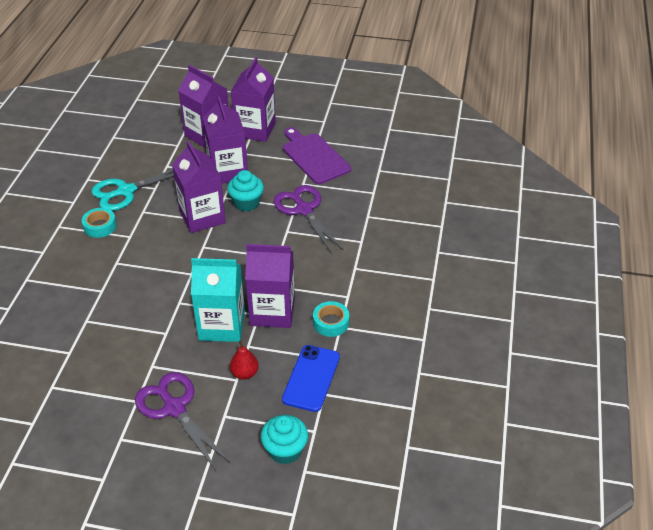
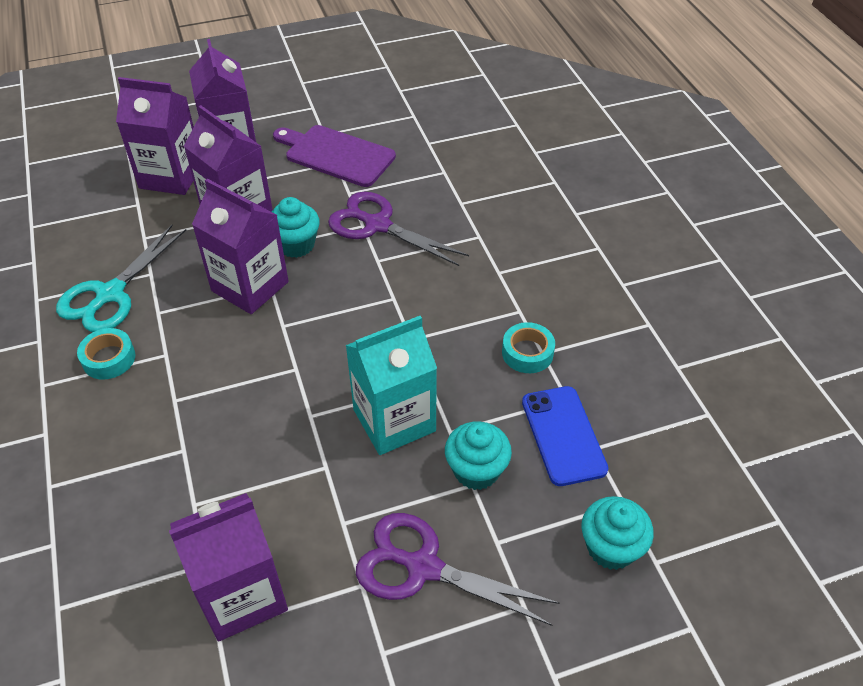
camera: 30 degrees left, 5 degrees up
(245, 373) = (476, 470): red pear -> turquoise cupcake
(272, 311) = (444, 372): purple carton -> purple carton (242, 595)

